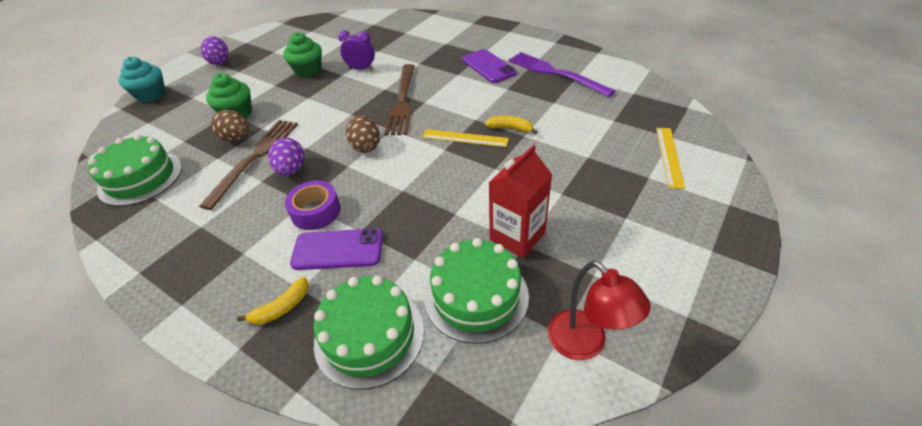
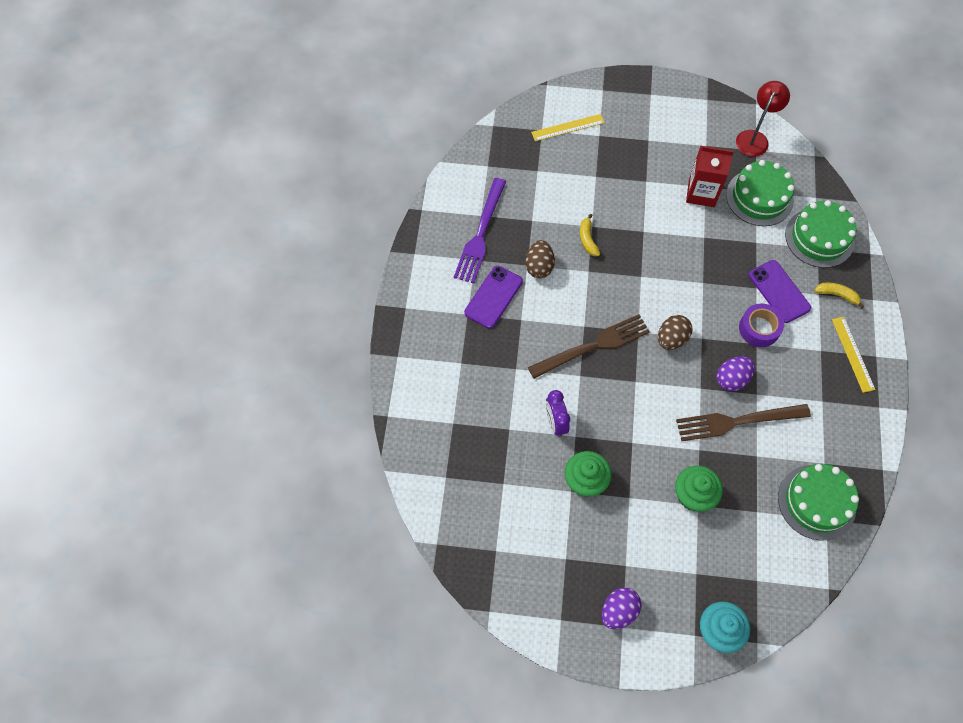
camera: 120 degrees left, 20 degrees up
(236, 138) = (725, 461): brown egg -> brown egg (539, 266)
(465, 138) = (619, 268): yellow ruler -> yellow ruler (852, 354)

